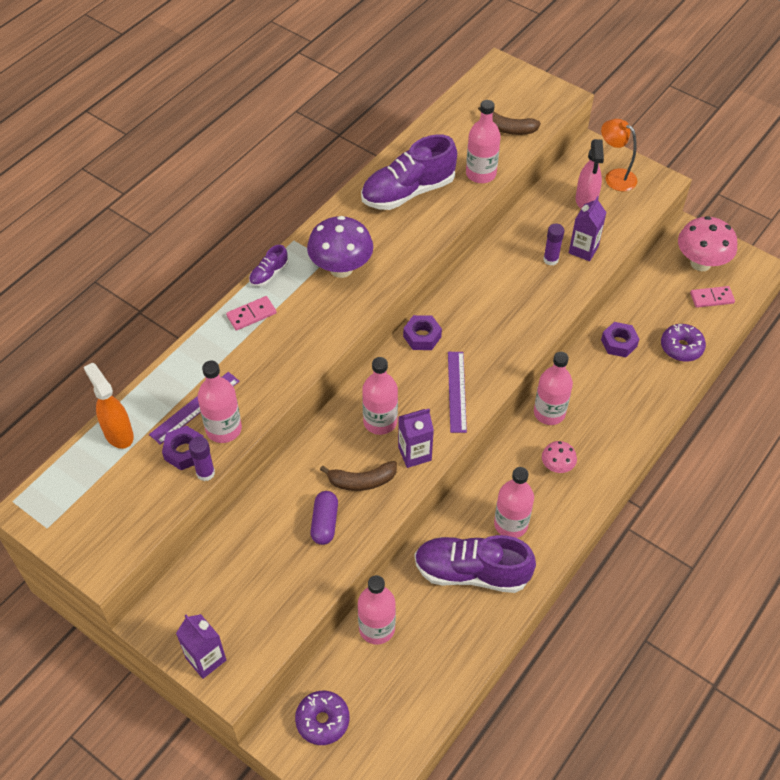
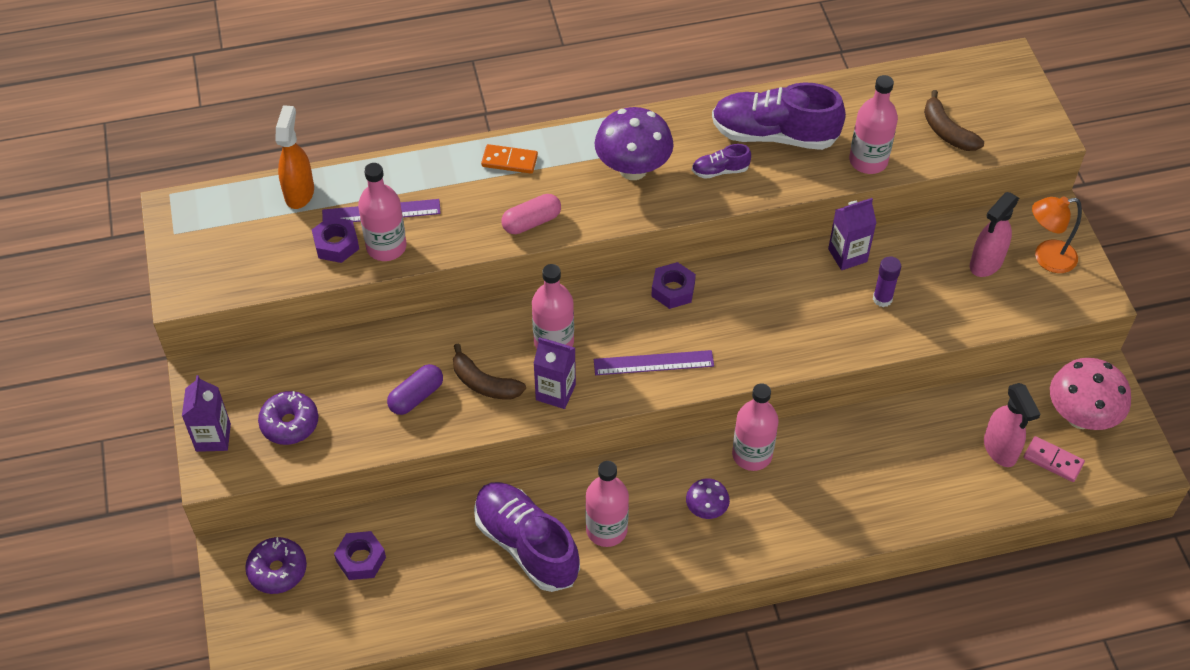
camera: 40 degrees right, 0 degrees up
(205, 473) = (335, 274): purple glue stick -> none
(251, 314) = (509, 161): pink domino -> orange domino
(269, 274) = (561, 133): purple shoe -> purple shoe (720, 171)
(309, 346) = (531, 222): none -> pink capsule
(377, 628) = (396, 529): pink bottle -> none
(457, 391) = (653, 363): purple ruler -> purple ruler turned 45 degrees clockwise
(557, 466) = (706, 510): pink mushroom -> purple mushroom
(583, 249) = (928, 311): purple carton -> purple carton (847, 255)
(615, 177) = (1046, 258): orange lamp -> orange lamp turned 90 degrees counterclockwise
(619, 343) = (897, 437): purple nut -> purple nut (361, 559)
(679, 311) = (1000, 450): none -> pink spray bottle
(681, 347) = (962, 487): purple donut -> purple donut (290, 423)

